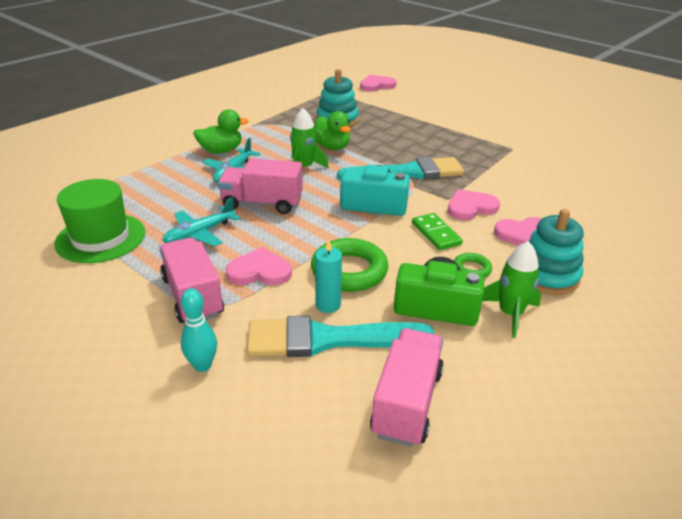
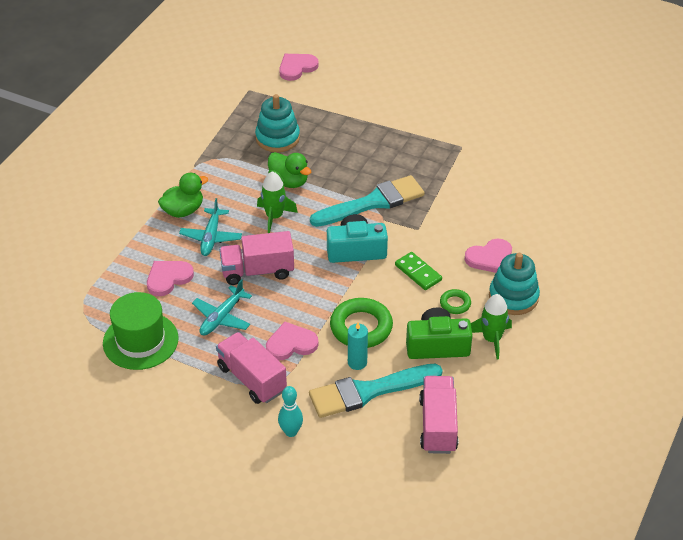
camera: 15 degrees left, 10 degrees up
(470, 207) = (439, 235): pink heart -> pink heart (168, 278)

